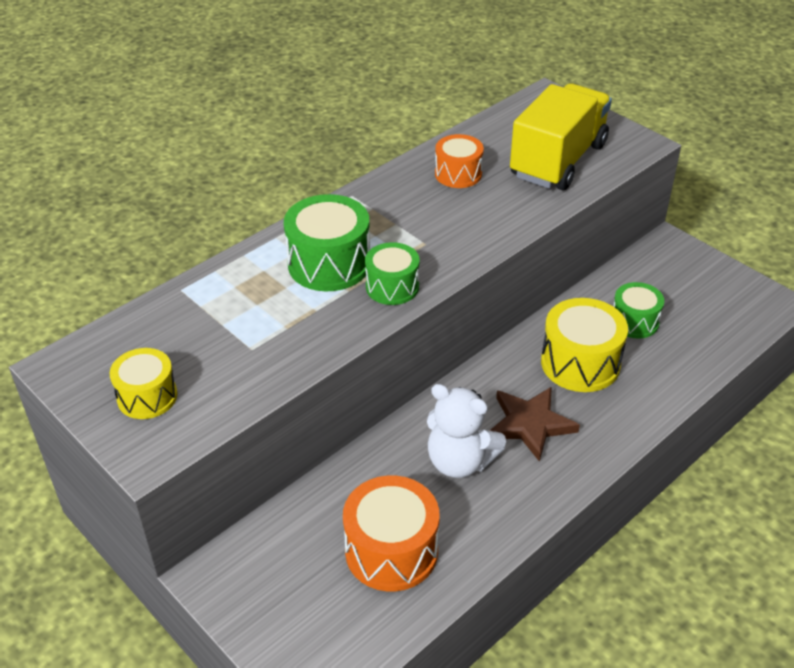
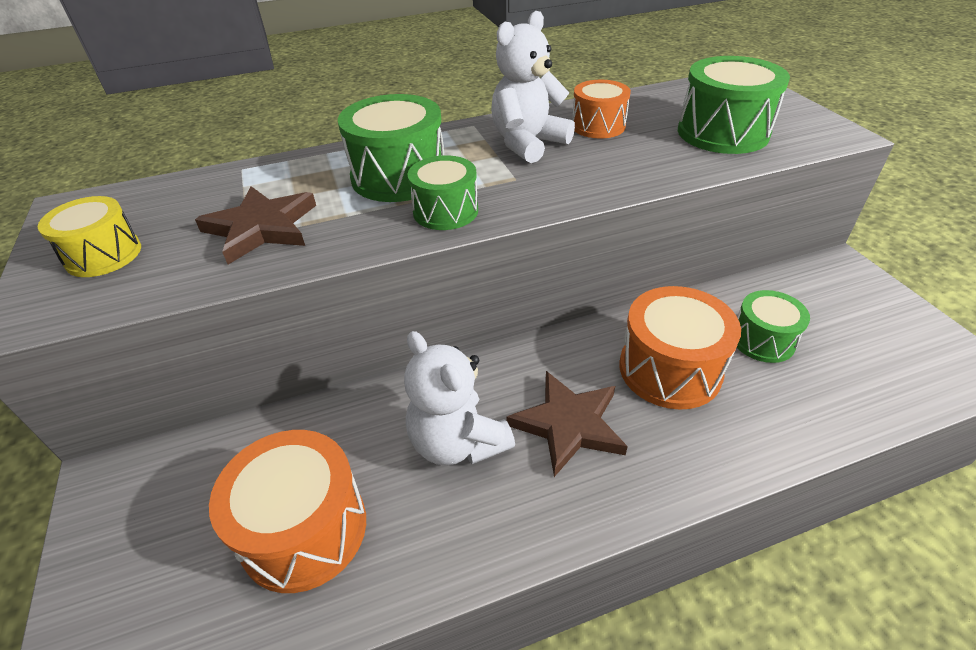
camera: 25 degrees right, 0 degrees up
(257, 339) = (261, 227): none -> brown star
(412, 205) = (528, 143): none -> white teddy bear
(558, 160) = (722, 132): yellow truck -> green drum
(580, 363) = (670, 369): yellow drum -> orange drum

